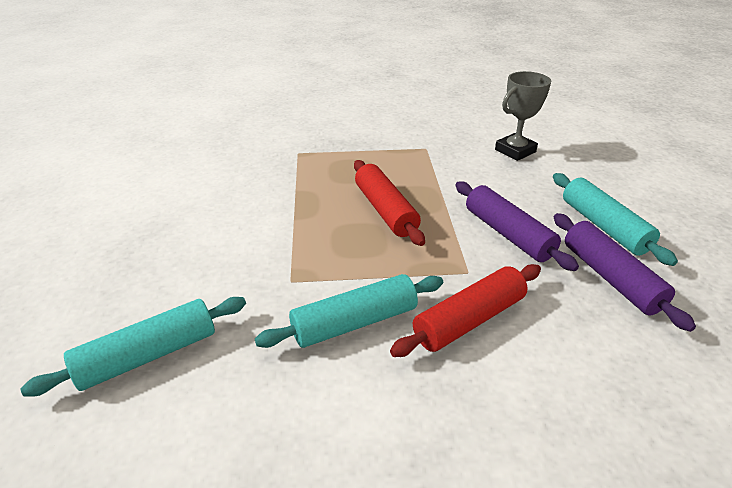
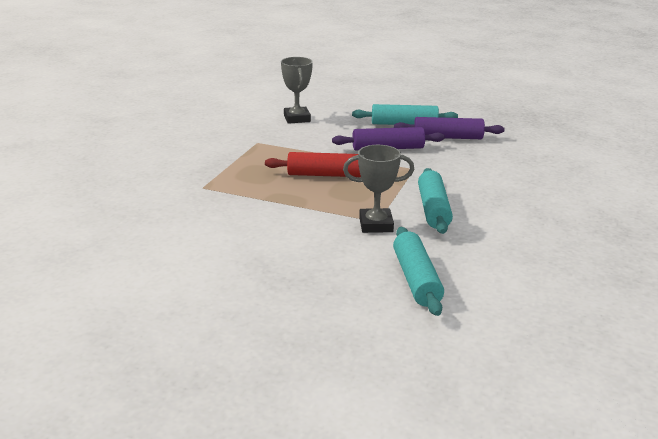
camera: 65 degrees left, 10 degrees down
(279, 282) = (376, 225): none -> grey trophy
(469, 320) = (454, 179): red rolling pin -> none

